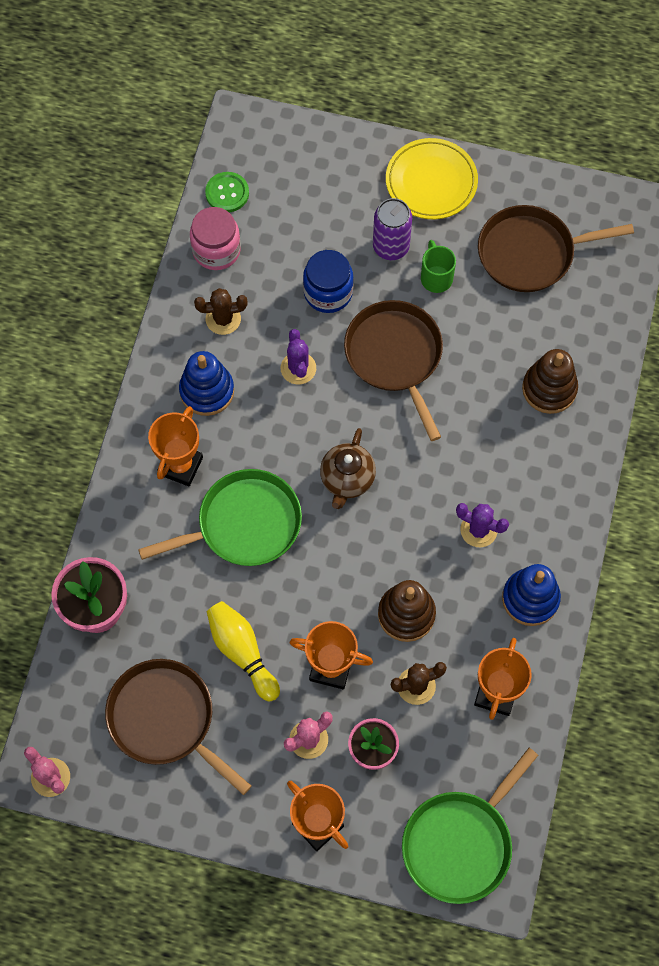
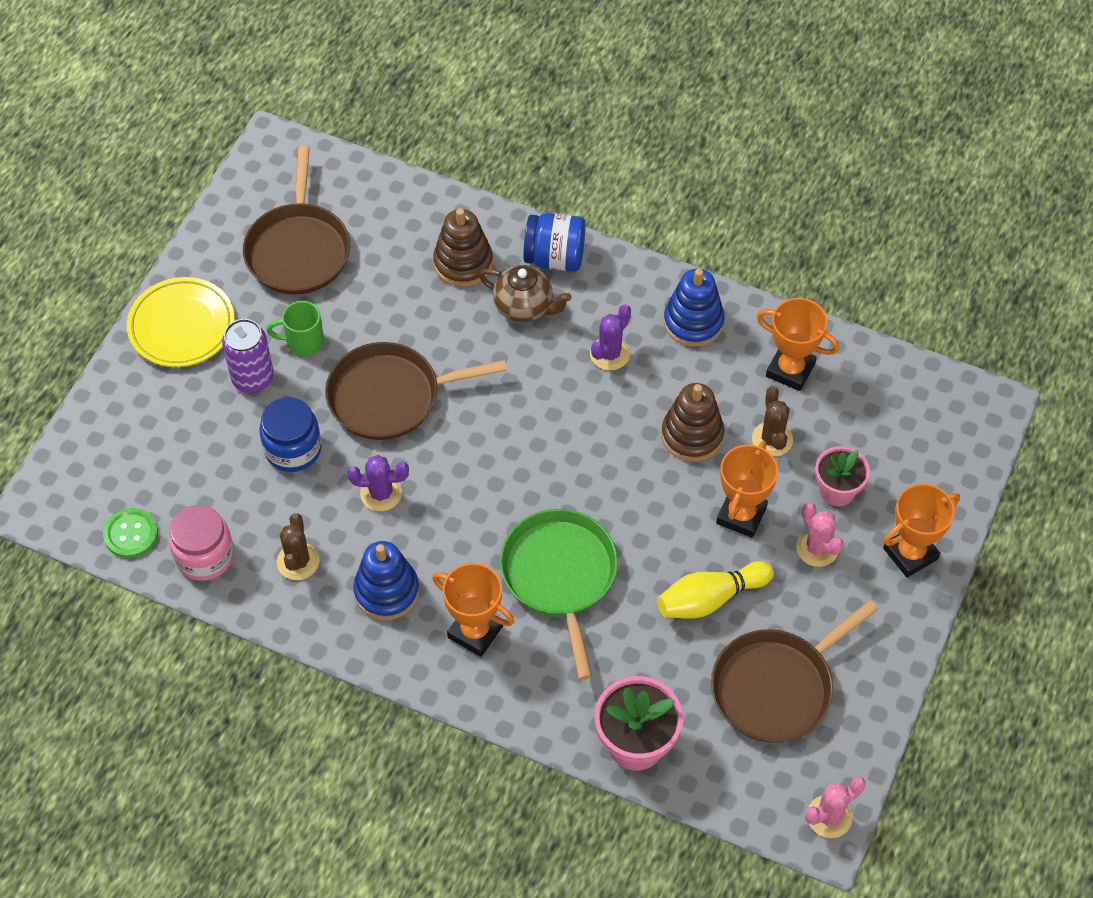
camera: 80 degrees left, 10 degrees down
(347, 480) = (527, 466): brown teapot -> brown teapot (524, 307)
(460, 843) = (941, 428): green pan -> none
(574, 465) = (555, 258): none -> blue jar

